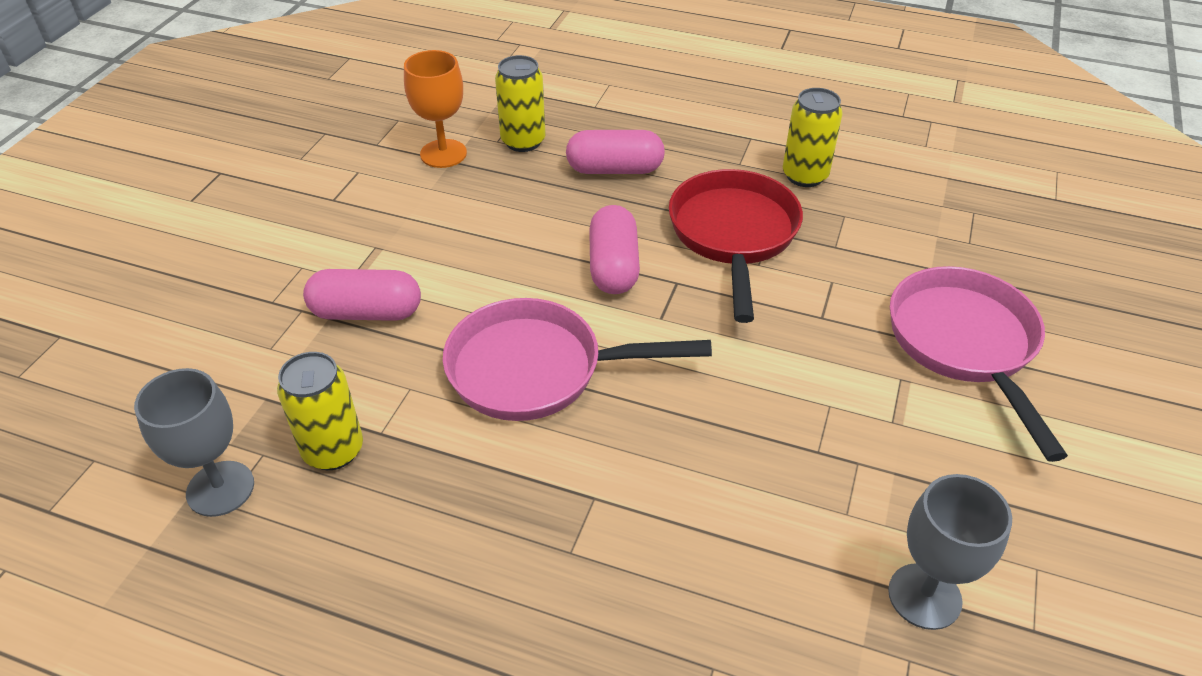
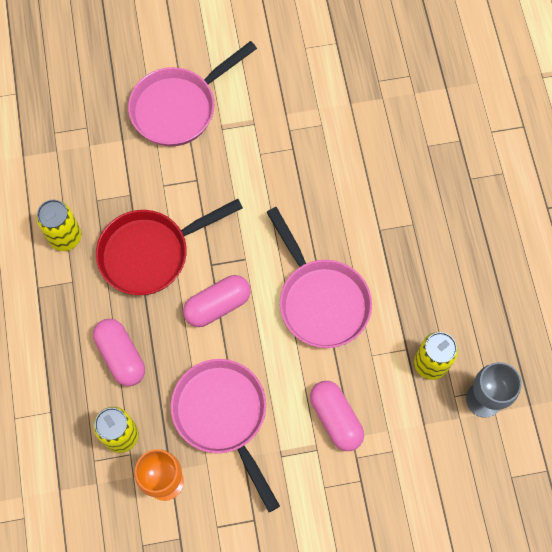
camera: 120 degrees left, 25 degrees up
(469, 219) = (223, 416): none -> pink pan
(924, 596) = (345, 83): grey goblet -> none

